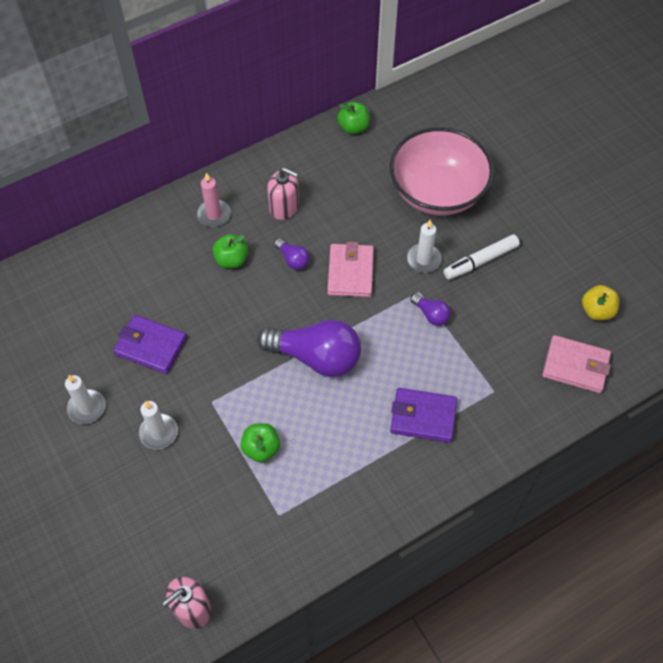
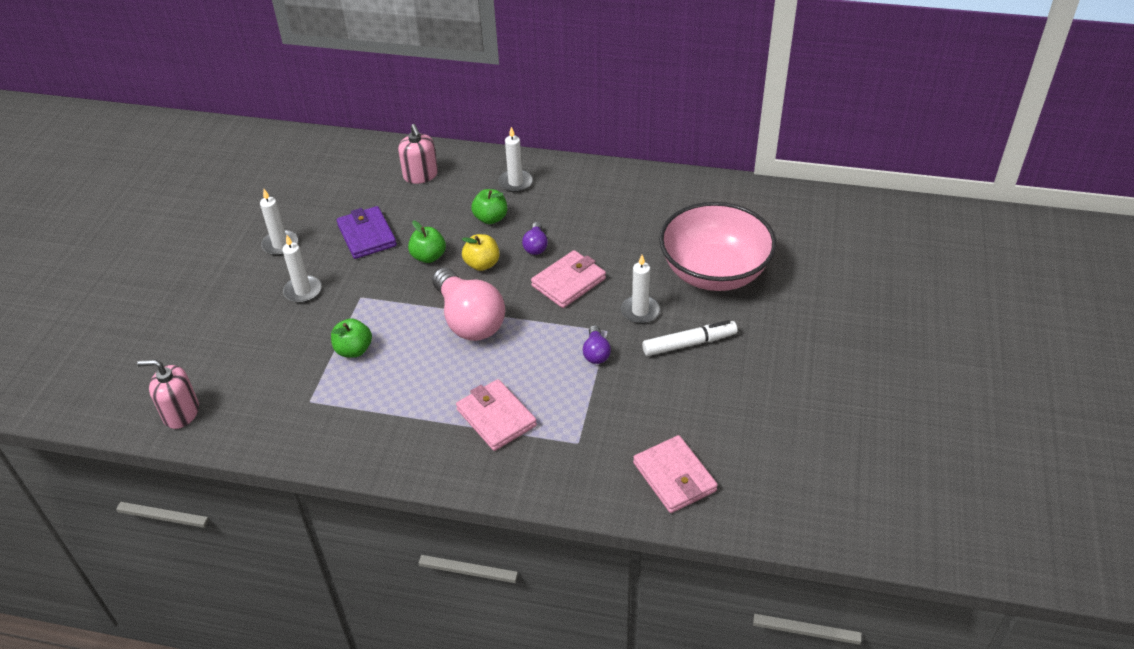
camera: 45 degrees right, 15 degrees down
(214, 215) = (515, 182): pink candle -> white candle
(284, 207) = (574, 208): pink soap dispenser -> pink soap dispenser (420, 175)
(315, 357) = (469, 320): purple light bulb -> pink light bulb
(353, 127) = (699, 188): green apple -> green apple (428, 256)
(423, 417) = (496, 418): purple wallet -> pink wallet
(481, 261) = (689, 343): white marker -> white marker turned 150 degrees clockwise
(597, 311) = (750, 450): yellow apple -> yellow apple (482, 264)

